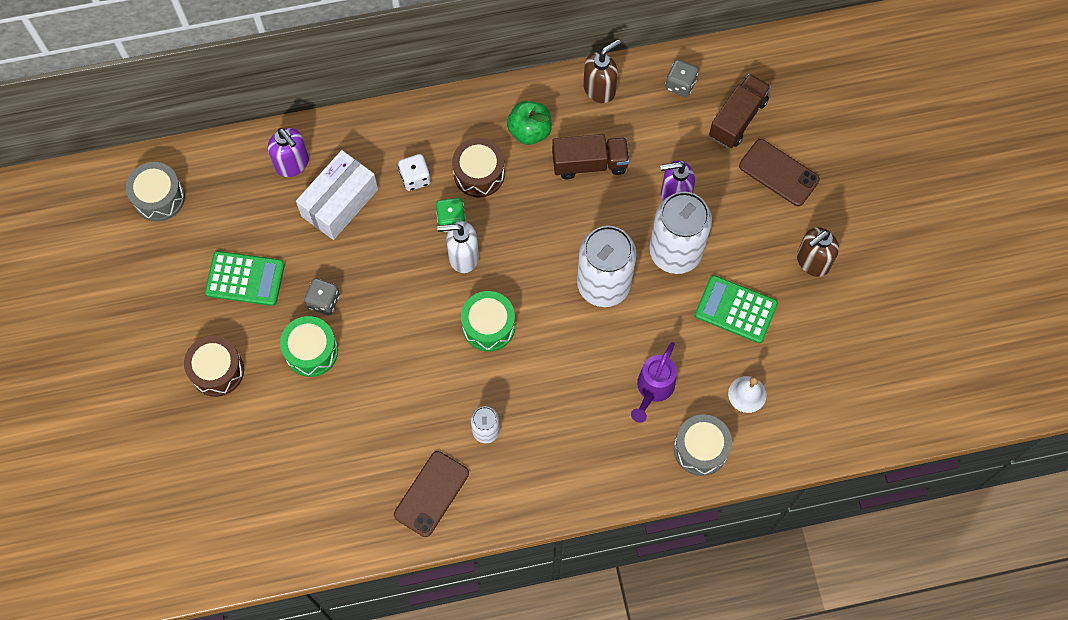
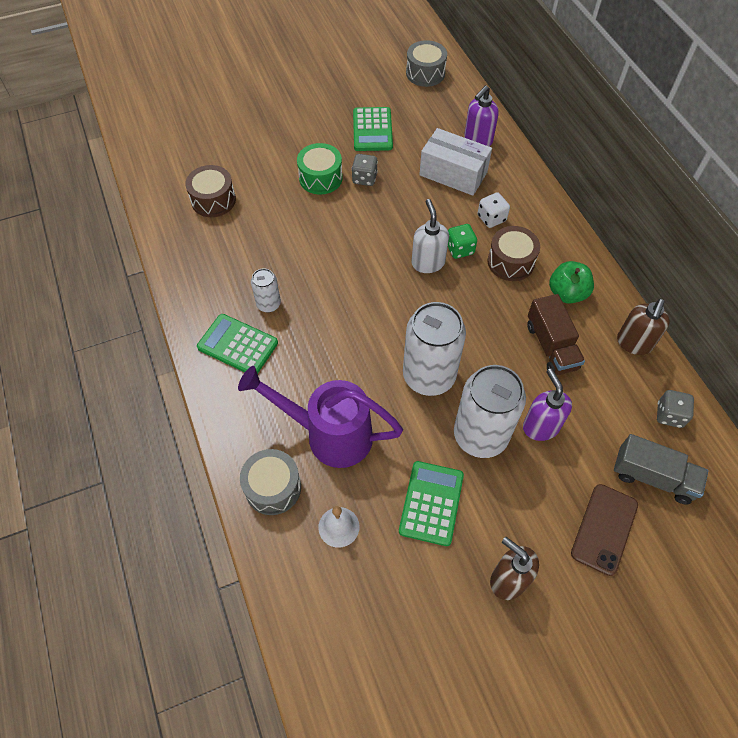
camera: 80 degrees right, 10 degrees down
(217, 370) = (295, 127): brown drum -> brown drum (213, 200)
(431, 494) = (208, 274): brown phone -> none
(488, 326) = (367, 291): green drum -> none
(533, 468) = (237, 345): none -> green calculator
(599, 89) = (634, 343): brown soap dispenser -> brown soap dispenser turned 75 degrees clockwise
(653, 389) = (329, 434): purple watering can -> purple watering can, size x1.66
(737, 118) = (653, 477): brown truck -> grey truck

